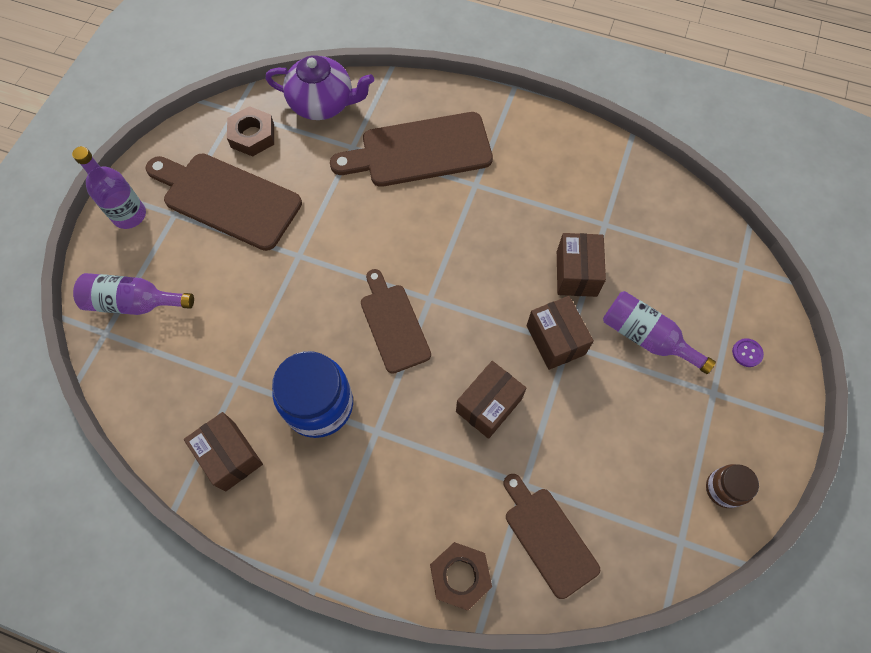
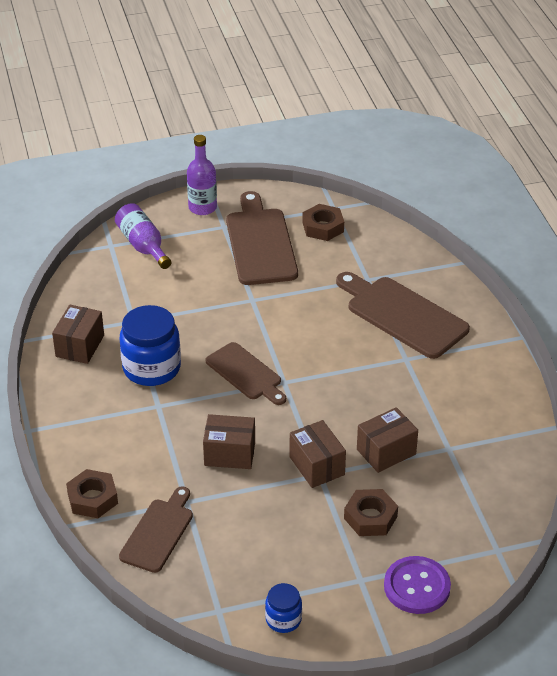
camera: 55 degrees right, 25 degrees down
(323, 103) = (388, 245): purple teapot -> none
(393, 324) = (246, 373): brown cutting board -> brown cutting board turned 105 degrees clockwise
(555, 340) = (317, 466): brown box -> brown box turned 60 degrees counterclockwise
(646, 337) = (370, 517): purple bottle -> brown nut
(724, 489) = (283, 619): brown jar -> blue jar
(747, 353) = (417, 587): purple button -> purple button, size x2.28

